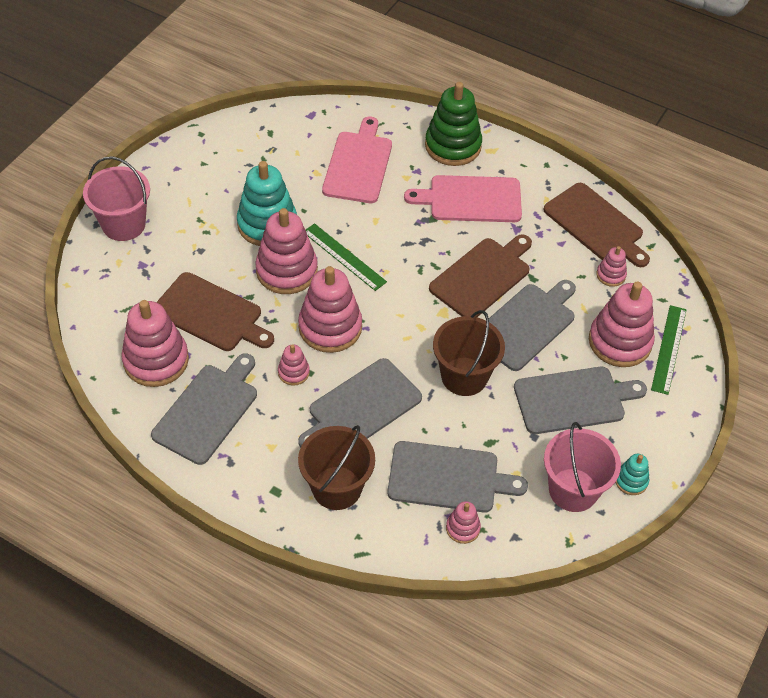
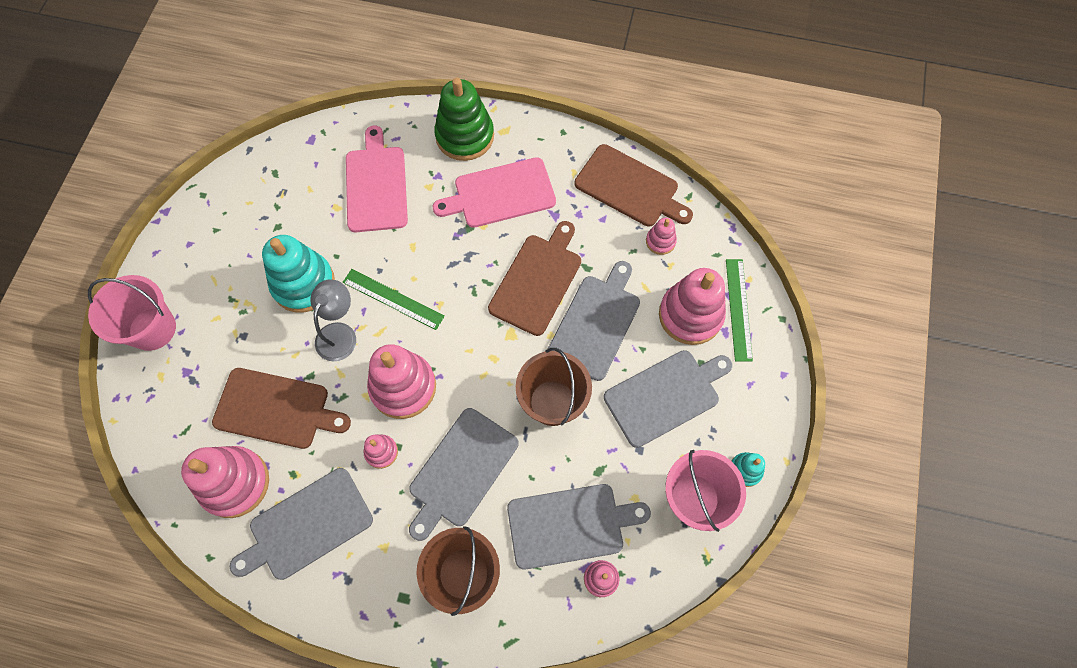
camera: 15 degrees left, 15 degrees up
(208, 410) = (307, 526): grey cutting board -> grey cutting board turned 135 degrees counterclockwise
(287, 271) = (339, 333): pink stacking toy -> grey lamp

